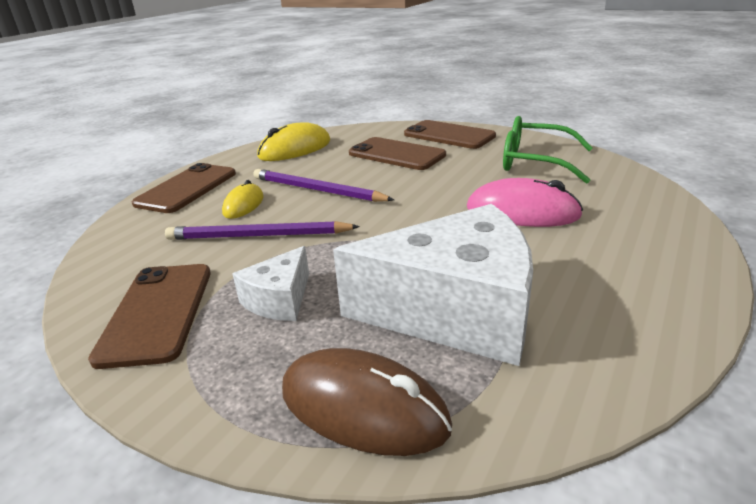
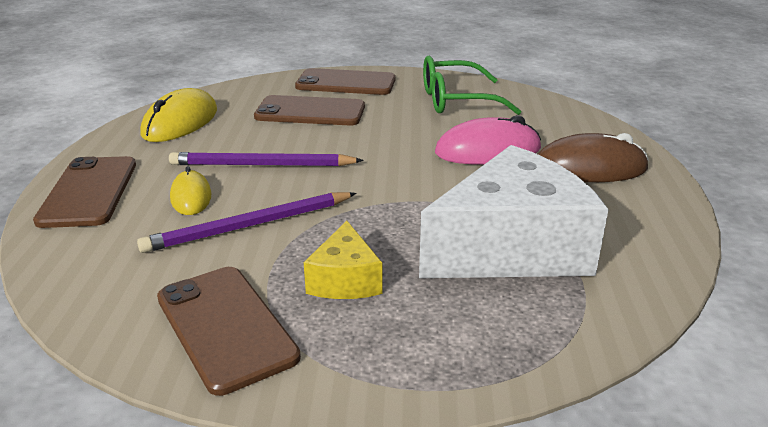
camera: 30 degrees left, 0 degrees up
(279, 300) = (345, 280): white cheese -> yellow cheese
(363, 408) = (512, 341): brown mouse -> brown mouse (589, 168)

